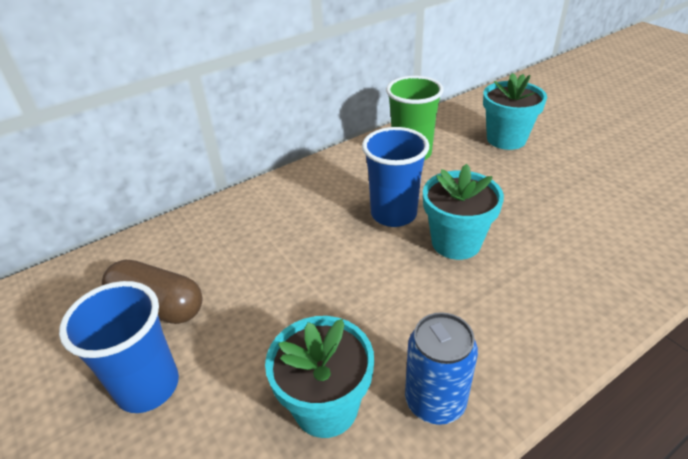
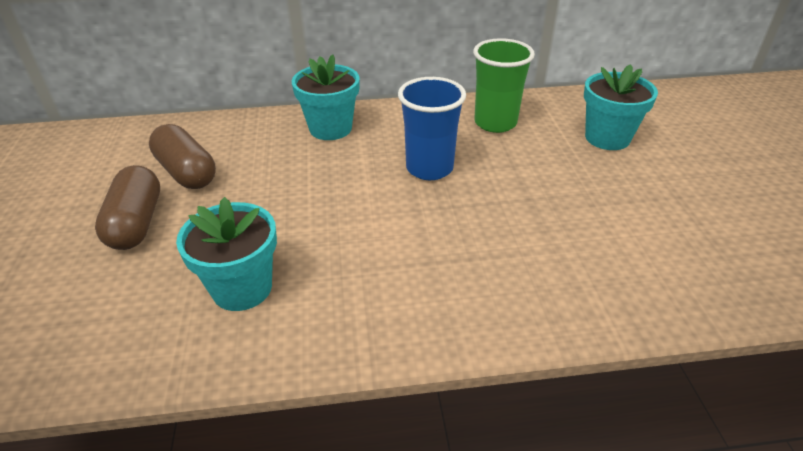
camera: 25 degrees right, 0 degrees up
(148, 386) = (136, 223): blue cup -> brown capsule
(435, 401) = (327, 321): blue can -> none
(456, 242) = (464, 210): turquoise flower pot -> turquoise flower pot (330, 128)

